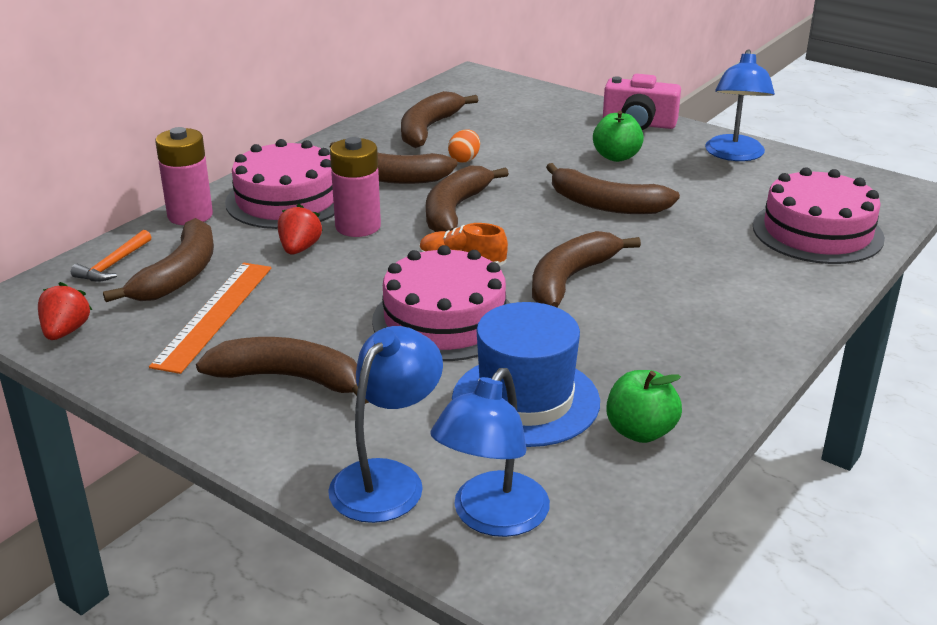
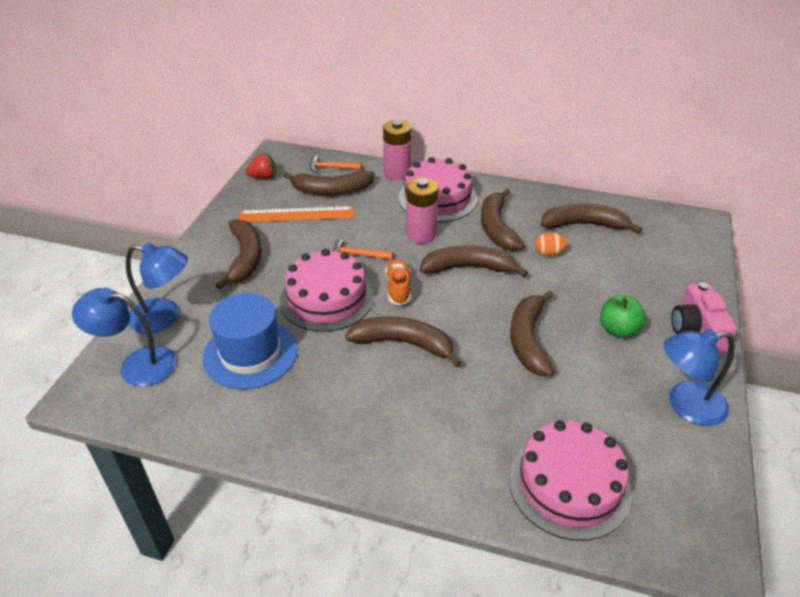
camera: 70 degrees right, 10 degrees up
(299, 249) = (381, 221): red strawberry -> none
(365, 280) = (358, 255): none -> orange hammer
(640, 431) = (231, 413): green apple -> none

